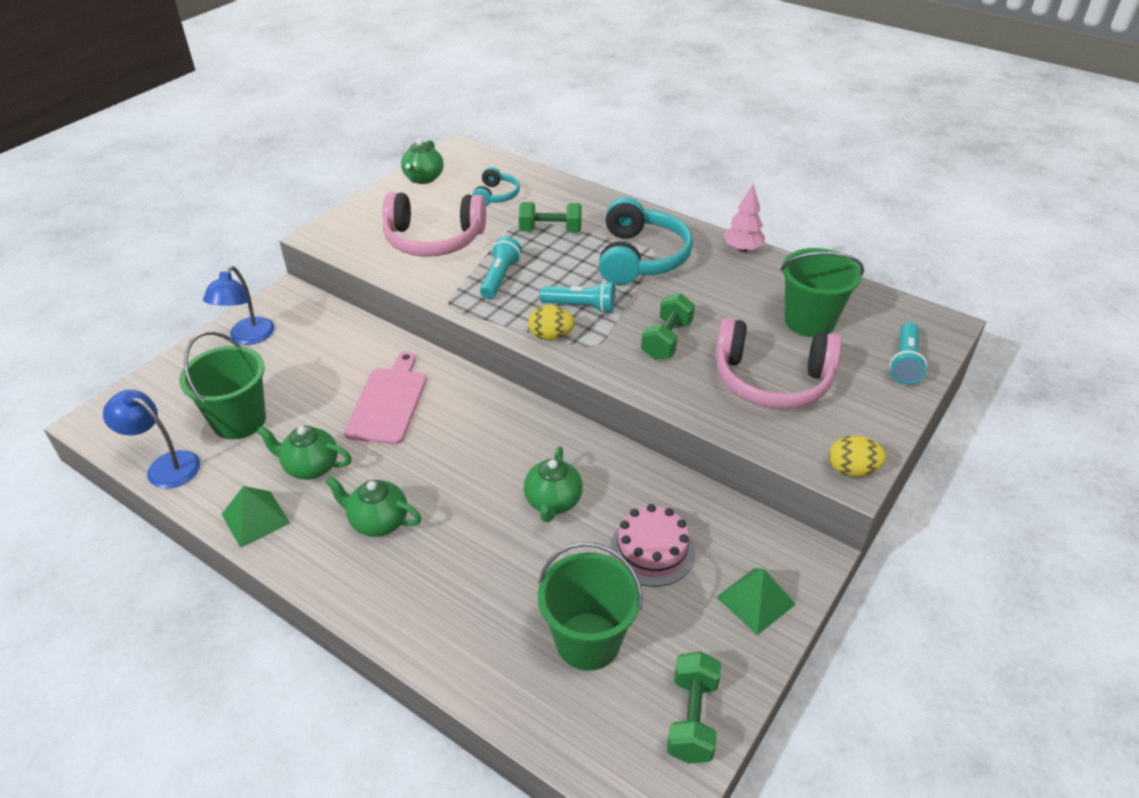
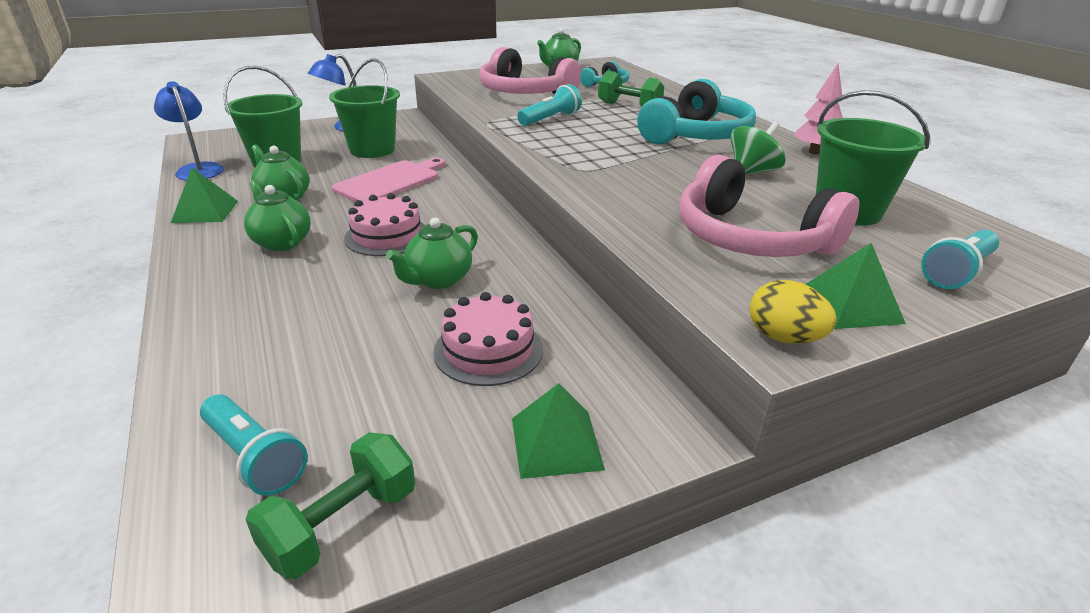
camera: 30 degrees right, 10 degrees down
(461, 473) = (387, 236): none -> pink cake
(551, 336) = (549, 156): yellow egg -> none
(581, 307) = (601, 148): turquoise flashlight -> turquoise flashlight (254, 457)
(588, 641) = (330, 395): green bucket -> green bucket (372, 150)
(666, 340) = (660, 184): green dumbbell -> none
(718, 296) = (752, 172): none -> green spinning top
(867, 423) = (850, 305): none -> green pyramid

